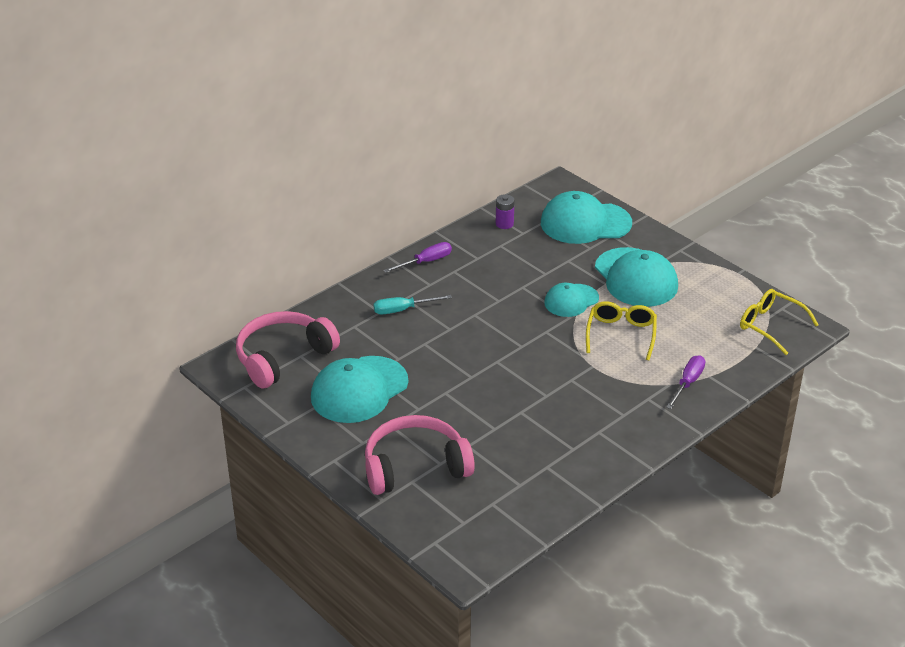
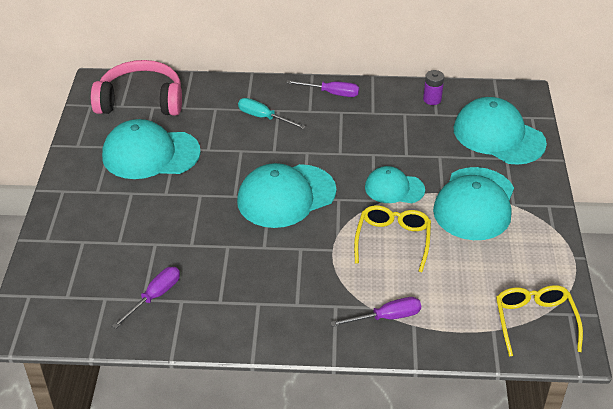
camera: 45 degrees right, 5 degrees up
(415, 466) = (100, 232): pink headphones -> none
(507, 353) = (286, 196): none -> turquoise cap
(525, 477) = (155, 296): none -> purple screwdriver
(621, 334) = (393, 240): yellow glasses -> yellow glasses turned 45 degrees counterclockwise

